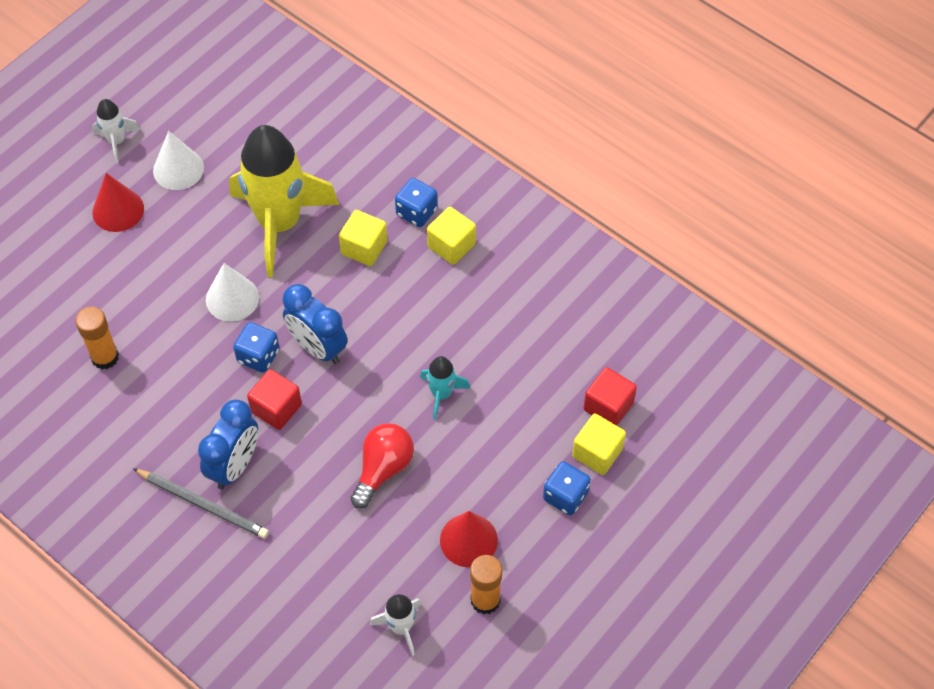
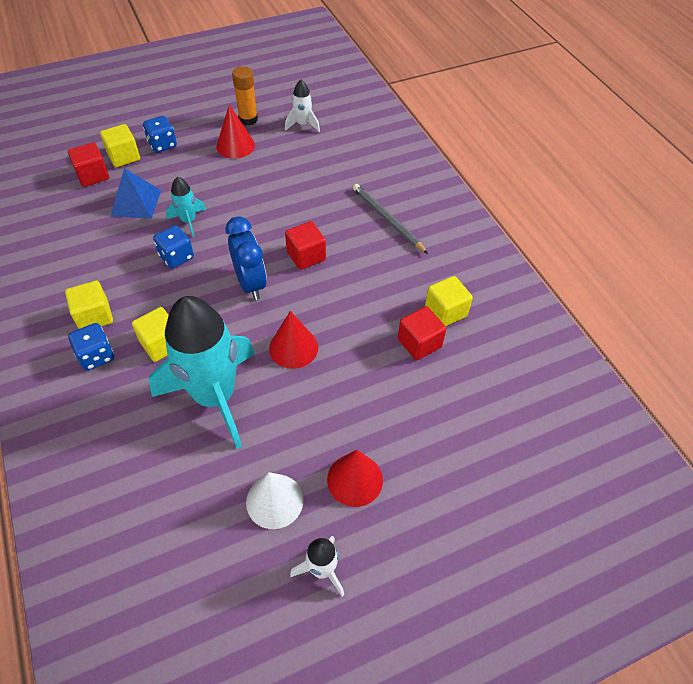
camera: 155 degrees left, 5 degrees down
(88, 406) = (445, 311): none -> yellow cube
(105, 357) = (419, 343): orange glue stick -> red cube
(232, 298) = (293, 348): white cone -> red cone
(234, 466) = (355, 233): blue clock -> none
(258, 356) = (298, 295): blue dice -> blue dice (176, 257)
(280, 224) = (215, 396): yellow rocket -> turquoise rocket
(383, 469) = (259, 196): red light bulb -> none
(523, 392) = (136, 203): none -> blue pyramid

